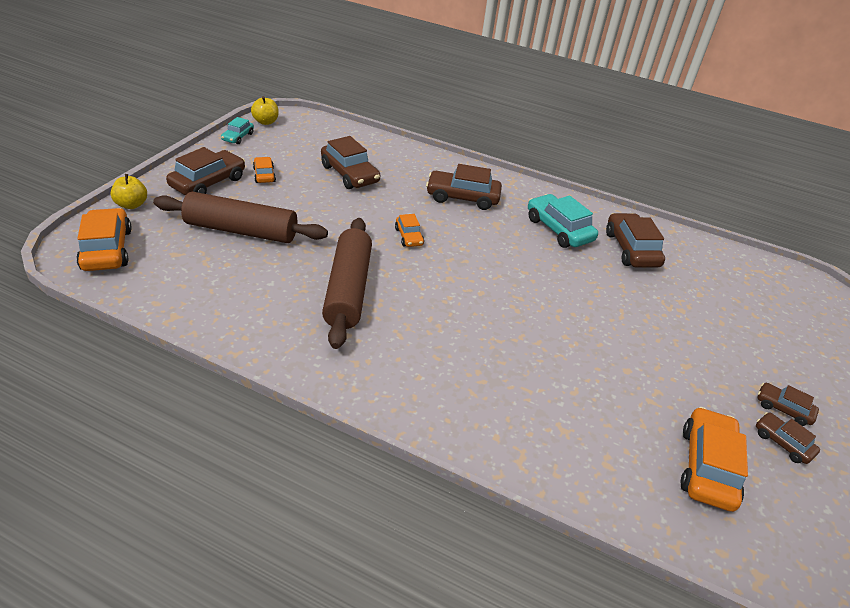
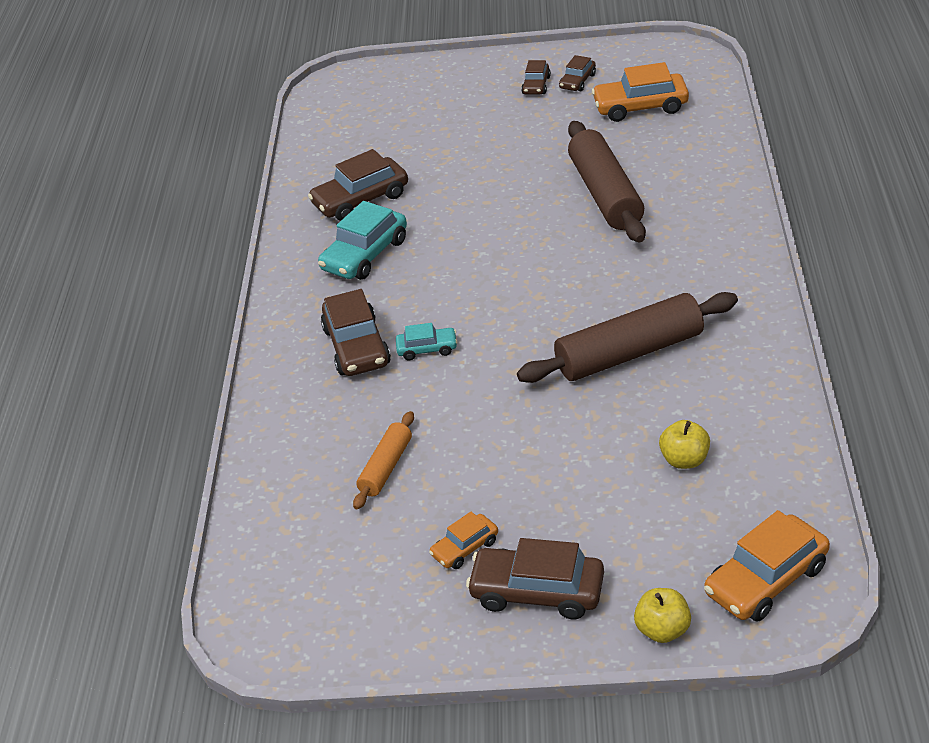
camera: 105 degrees left, 0 degrees up
(238, 137) = (377, 648): turquoise car -> turquoise car (427, 349)
(241, 230) = (611, 490): brown rolling pin -> brown rolling pin (605, 194)
(266, 122) = (296, 648): yellow apple -> yellow apple (684, 460)
(350, 174) = (386, 467): brown car -> orange rolling pin
(409, 237) = (488, 353): orange car -> none

